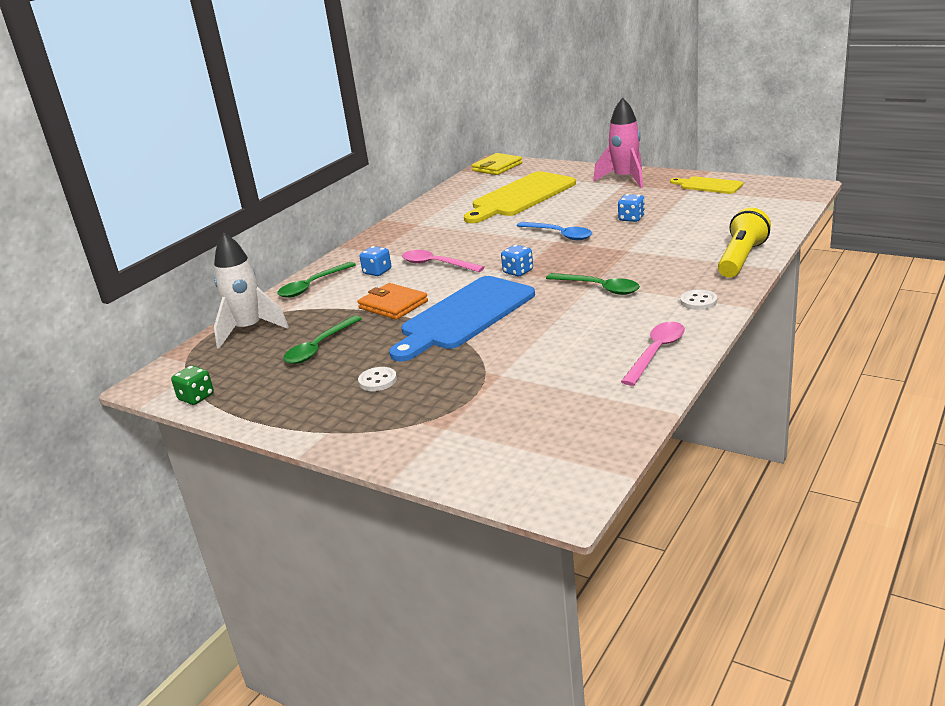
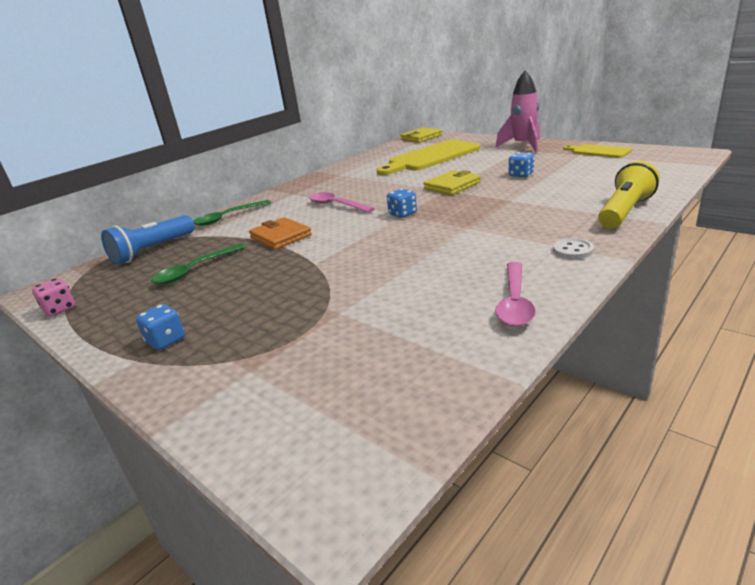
camera: 10 degrees right, 0 degrees up
(196, 397) = (60, 309): green dice -> pink dice
(249, 330) = (152, 250): white rocket -> blue flashlight
(377, 272) = (285, 209): blue dice -> blue dice (166, 340)
(377, 381) = (221, 308): white button -> none
(464, 316) = (336, 250): blue cutting board -> none
(559, 235) = (452, 186): blue spoon -> yellow wallet
(599, 288) = (473, 232): green spoon -> none
(656, 352) = (514, 302): pink spoon -> pink spoon turned 150 degrees clockwise

